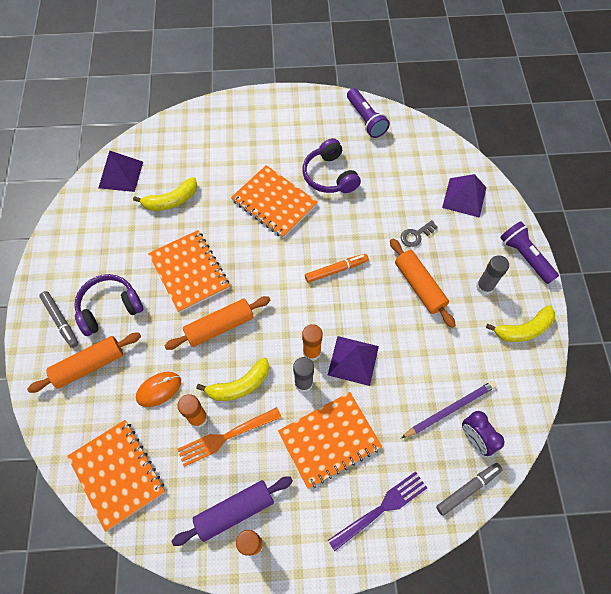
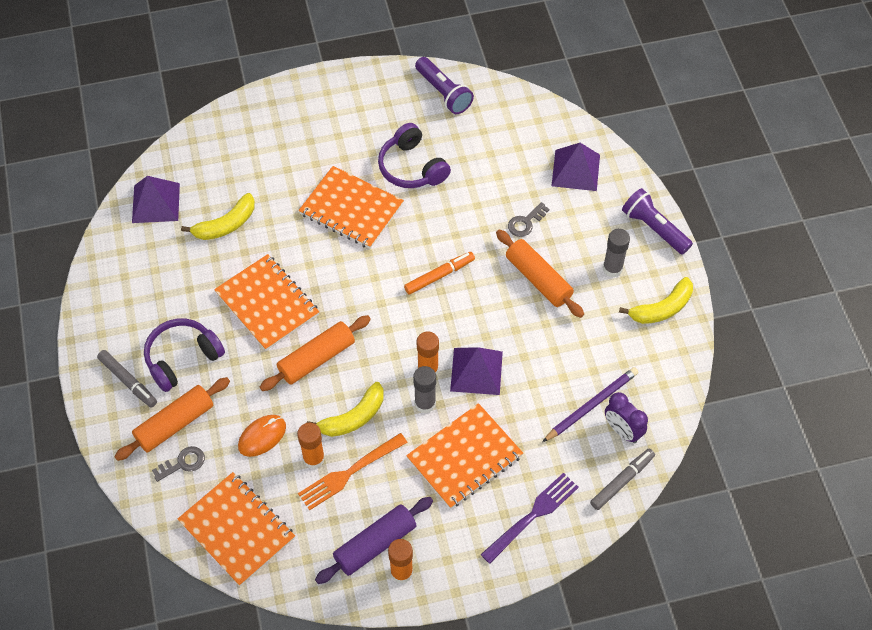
camera: 10 degrees left, 5 degrees down
(87, 402) = (183, 463): none -> grey key

